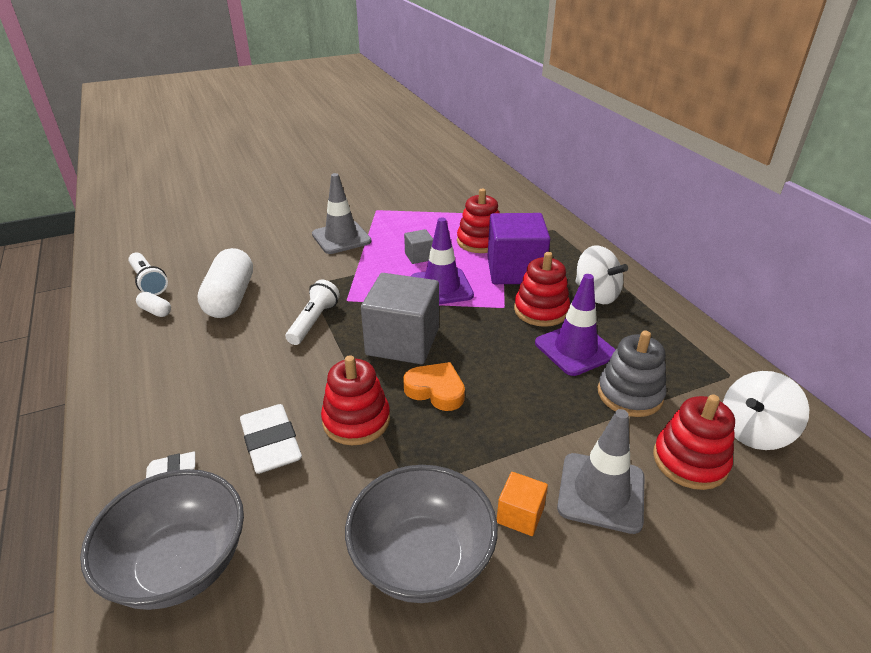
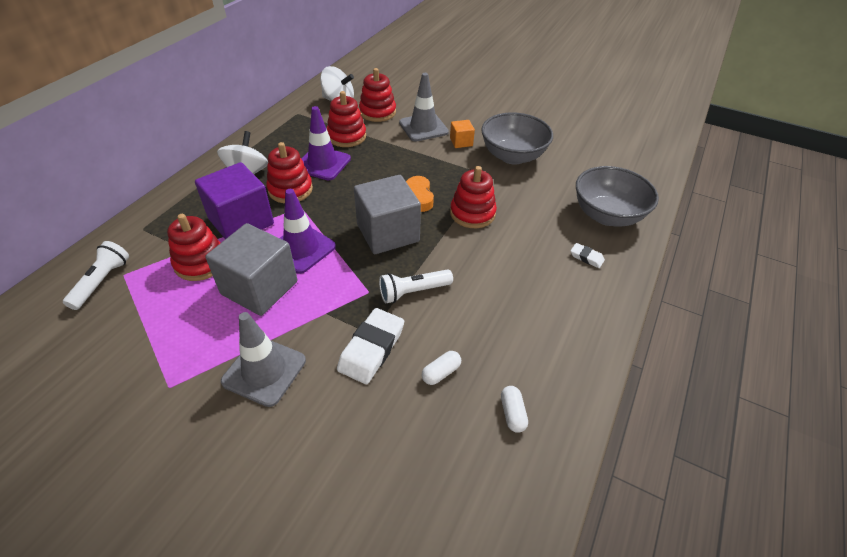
camera: 130 degrees left, 10 degrees up
(148, 282) = (489, 476): white flashlight -> white flashlight (102, 282)
(230, 298) = (441, 372): white capsule -> white capsule, size x0.44
(271, 443) = (525, 234): white eraser -> white eraser (371, 349)
(419, 256) = (259, 288): grey cube -> grey cube, size x2.14
(629, 394) = (346, 136): grey stacking toy -> red stacking toy

